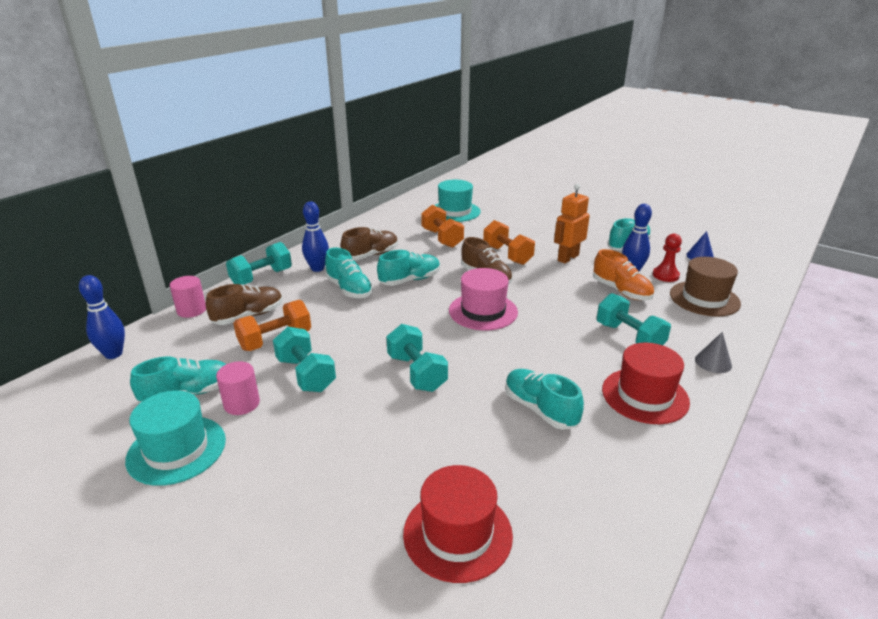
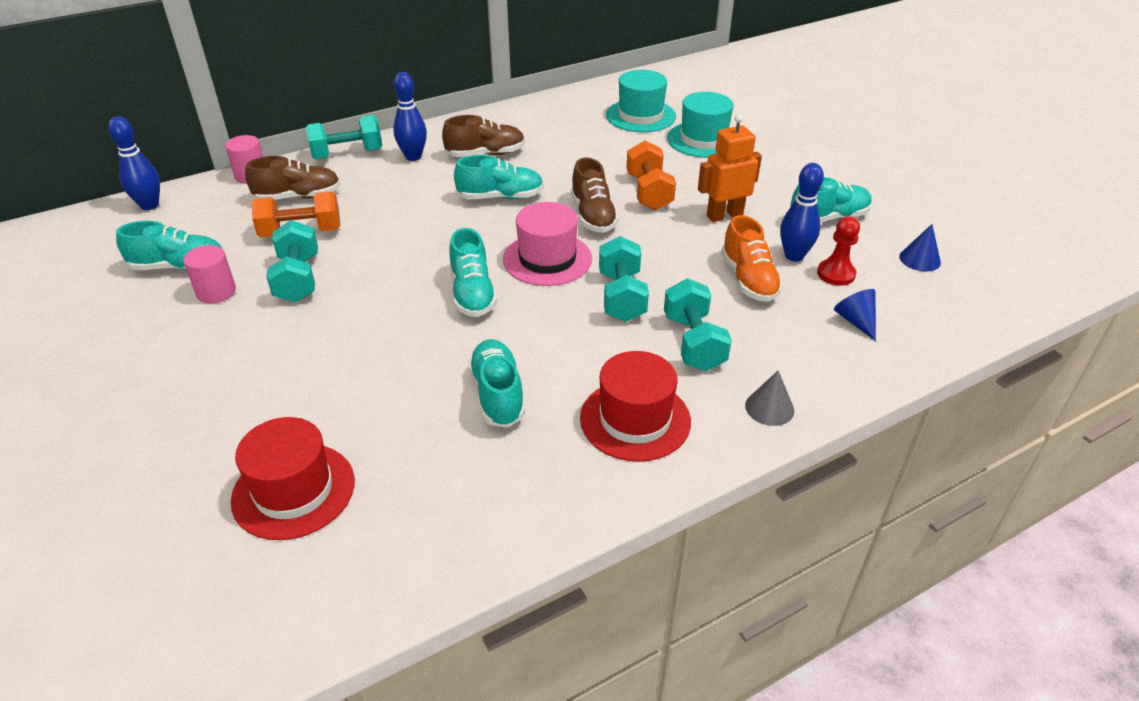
camera: 25 degrees right, 10 degrees up
(176, 449) = (128, 320): turquoise hat -> turquoise hat (703, 139)
(349, 289) = (424, 191): turquoise shoe -> turquoise shoe (472, 293)
(416, 373) = (407, 311): turquoise dumbbell -> turquoise dumbbell (621, 297)
(442, 238) = (589, 150): orange dumbbell -> none
(704, 298) = (855, 321): brown hat -> blue cone

